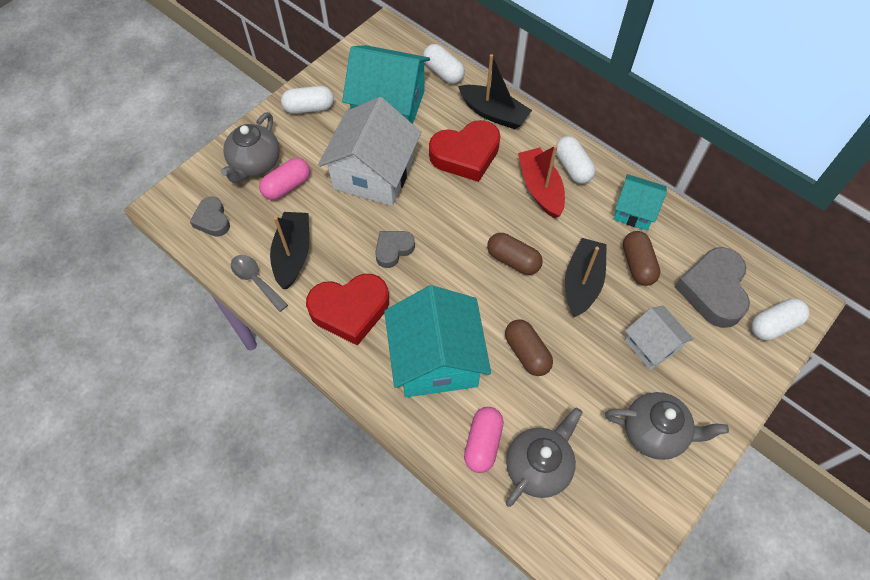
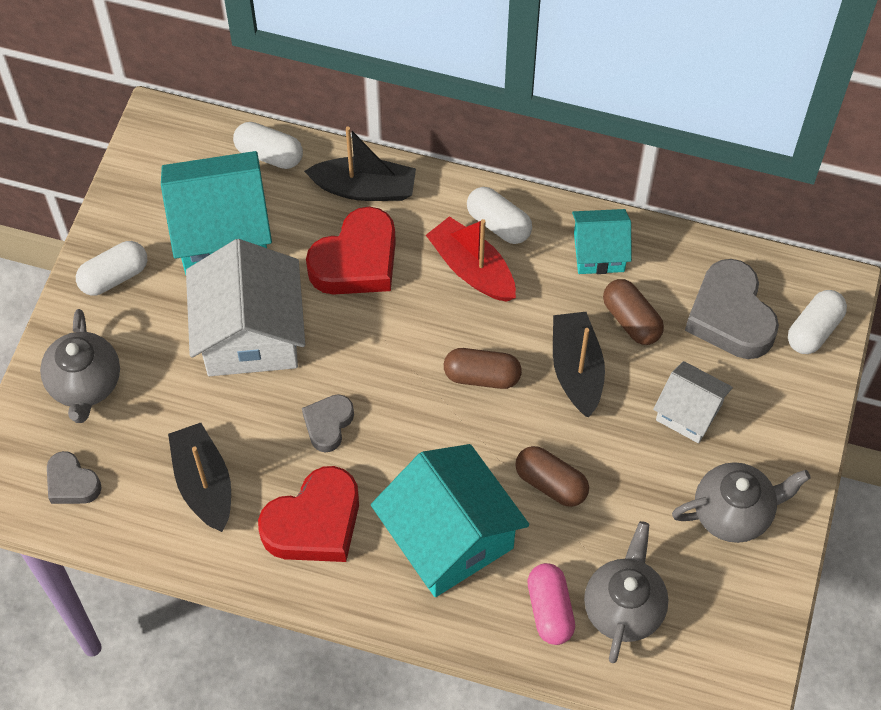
camera: 25 degrees left, 0 degrees up
(256, 280) = (175, 537): grey spoon -> none
(287, 186) = (145, 397): pink capsule -> none

